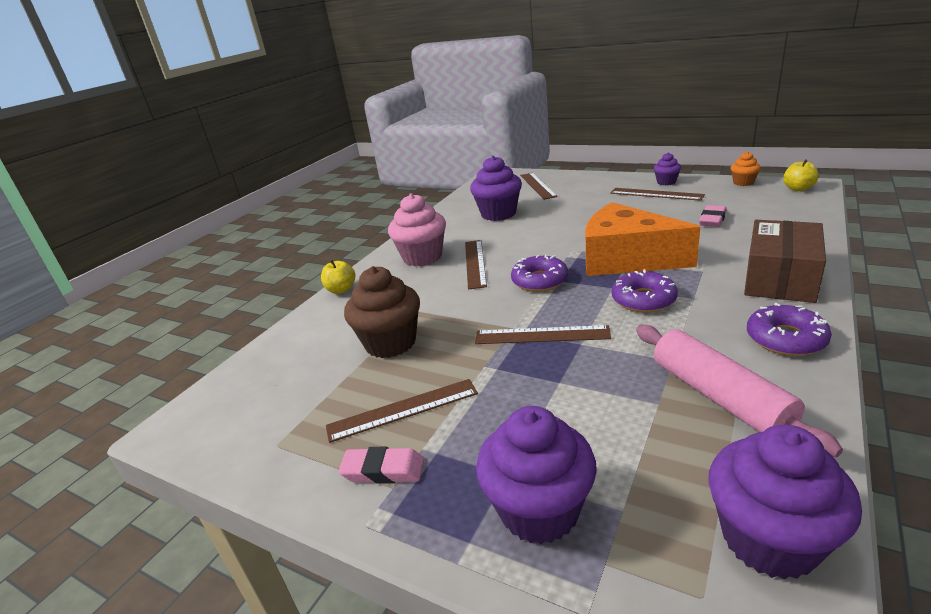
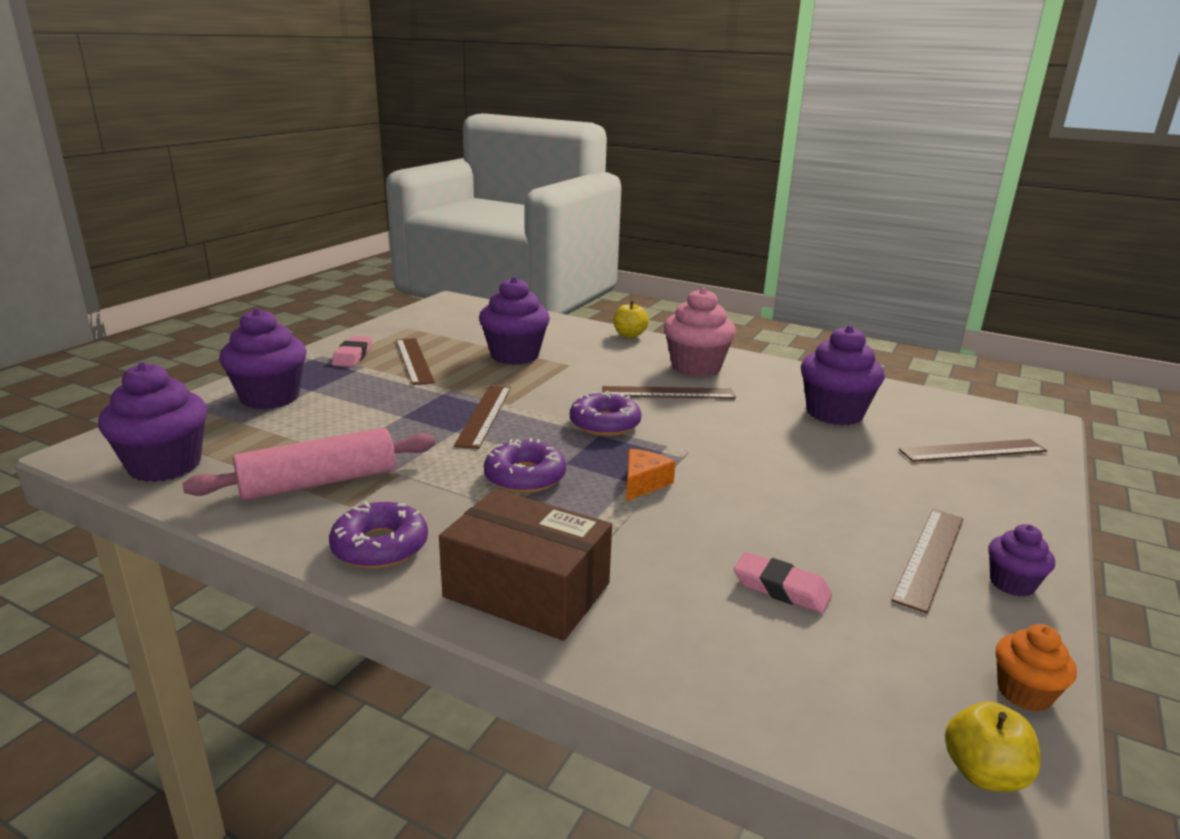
camera: 85 degrees right, 5 degrees down
(390, 343) = (514, 355): brown cupcake -> purple cupcake
(626, 259) = (643, 483): orange cheese -> orange cheese, size x0.40

